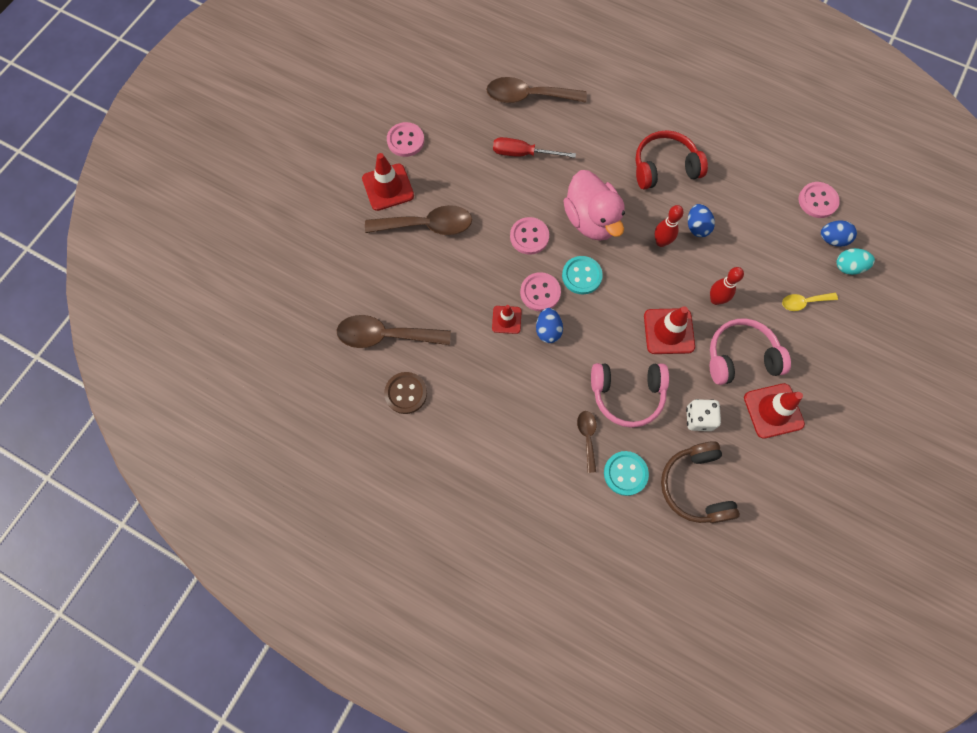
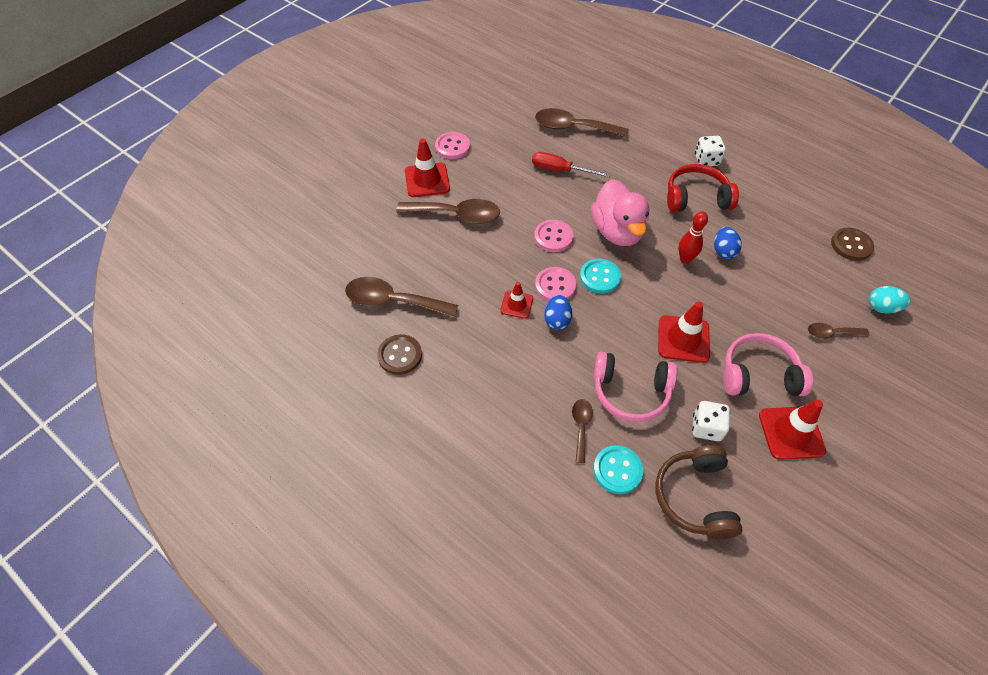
camera: 10 degrees right, 15 degrees down
(670, 119) = (706, 160): none -> white dice
(715, 299) = (736, 317): red bowling pin -> none
(803, 302) = (831, 333): yellow spoon -> brown spoon
(817, 201) = (851, 245): pink button -> brown button
(832, 239) = (865, 281): blue egg -> none

